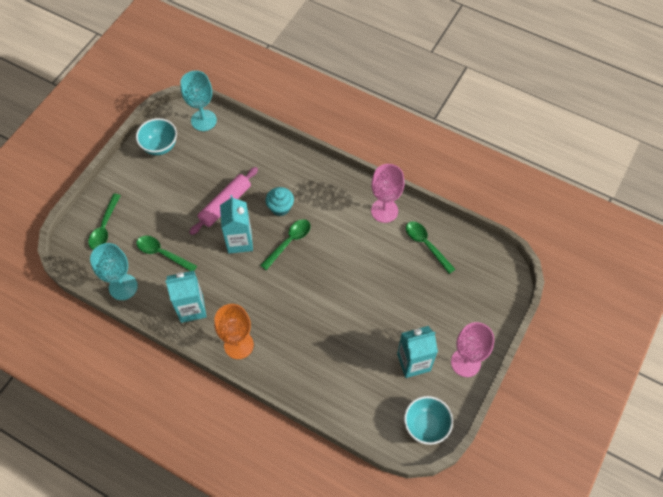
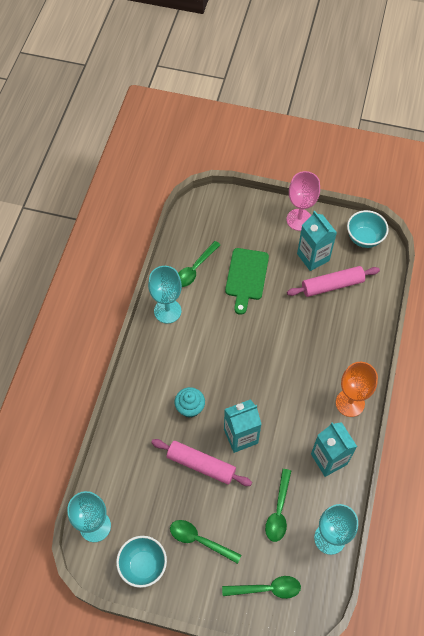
camera: 105 degrees left, 0 degrees up
(289, 242) = (227, 388): green spoon -> green spoon (200, 540)
(374, 371) = (332, 285): none -> pink rolling pin
(384, 210) = (167, 311): pink goblet -> turquoise goblet
(405, 289) = (246, 277): none -> green cutting board

